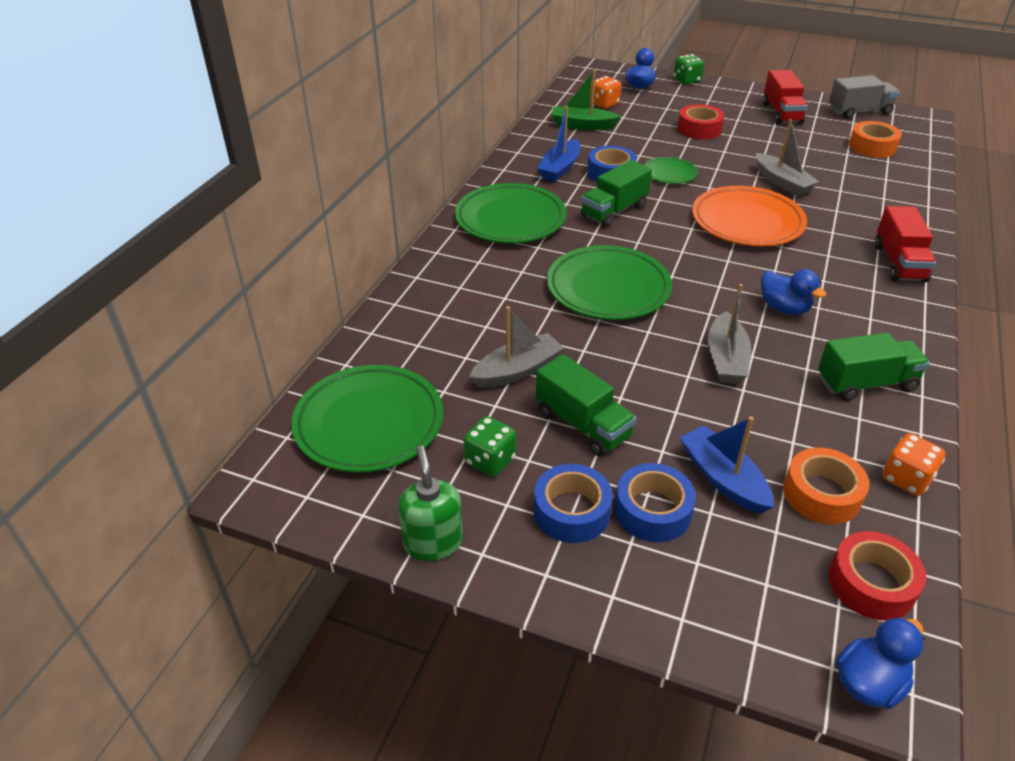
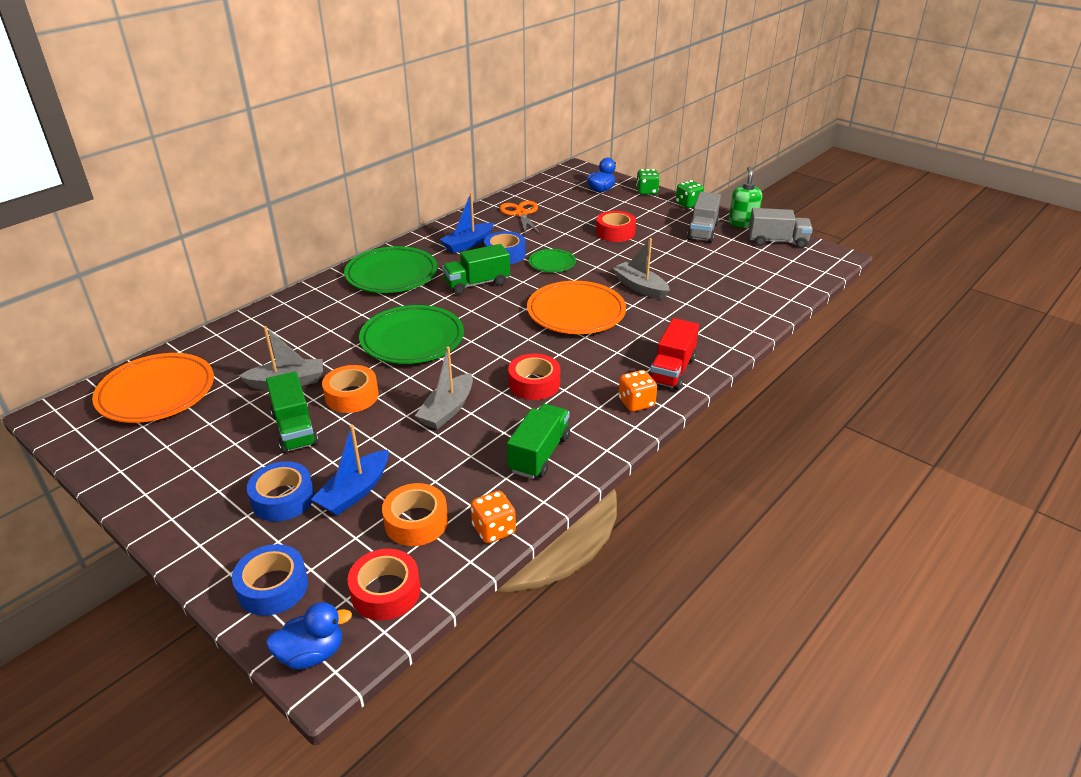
camera: 20 degrees right, 5 degrees down
(369, 423) = (156, 393): green plate -> orange plate
(433, 542) = (122, 478): green soap dispenser -> green soap dispenser (742, 223)
(490, 461) = (209, 437): green dice -> green dice (688, 204)
(571, 511) = (228, 484): blue tape -> blue tape (273, 587)
(583, 125) = (521, 214): green boat -> orange scissors
(604, 104) = (556, 200): orange dice -> orange dice (636, 403)
(723, 479) = (355, 492): blue boat -> blue boat turned 135 degrees counterclockwise
(781, 113) = (702, 231): red truck -> grey truck
(782, 182) = (640, 287): grey boat -> grey boat turned 150 degrees clockwise
(784, 308) = (534, 384): blue duck -> red tape
(866, 383) = (539, 454): green truck -> green truck turned 75 degrees counterclockwise
(872, 147) = (755, 273): orange tape -> orange tape (352, 396)

